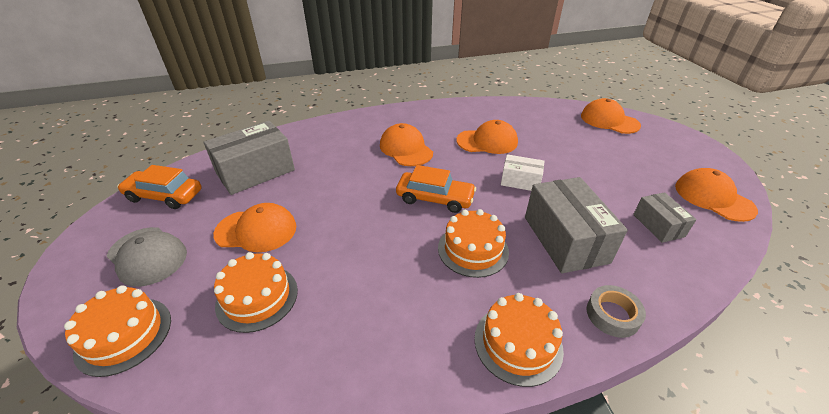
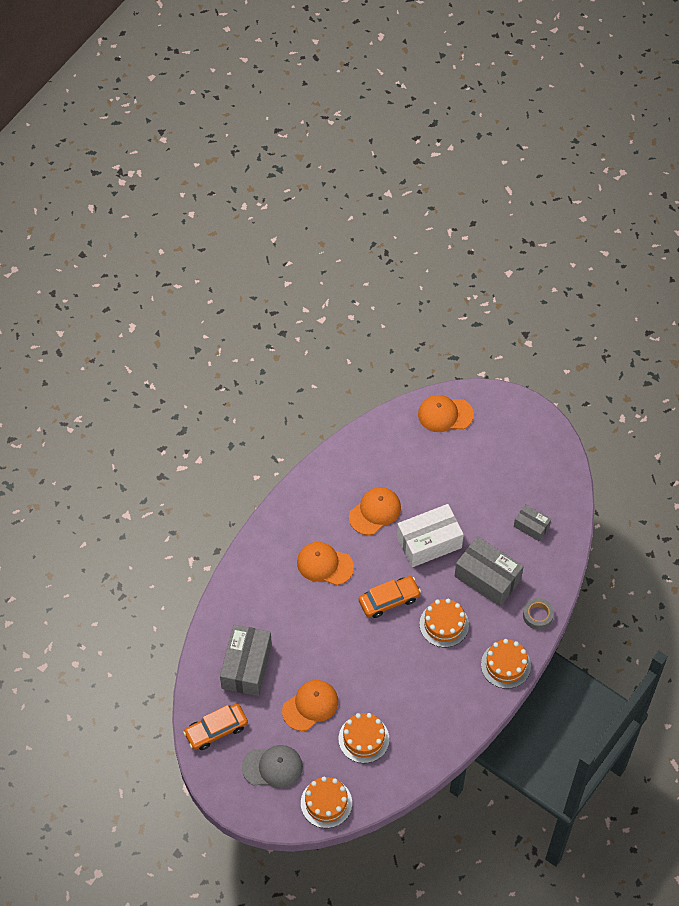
camera: 40 degrees left, 20 degrees up
(520, 181) = (429, 542): white box -> white box, size x1.82
(713, 198) = (552, 473): orange cap -> none

